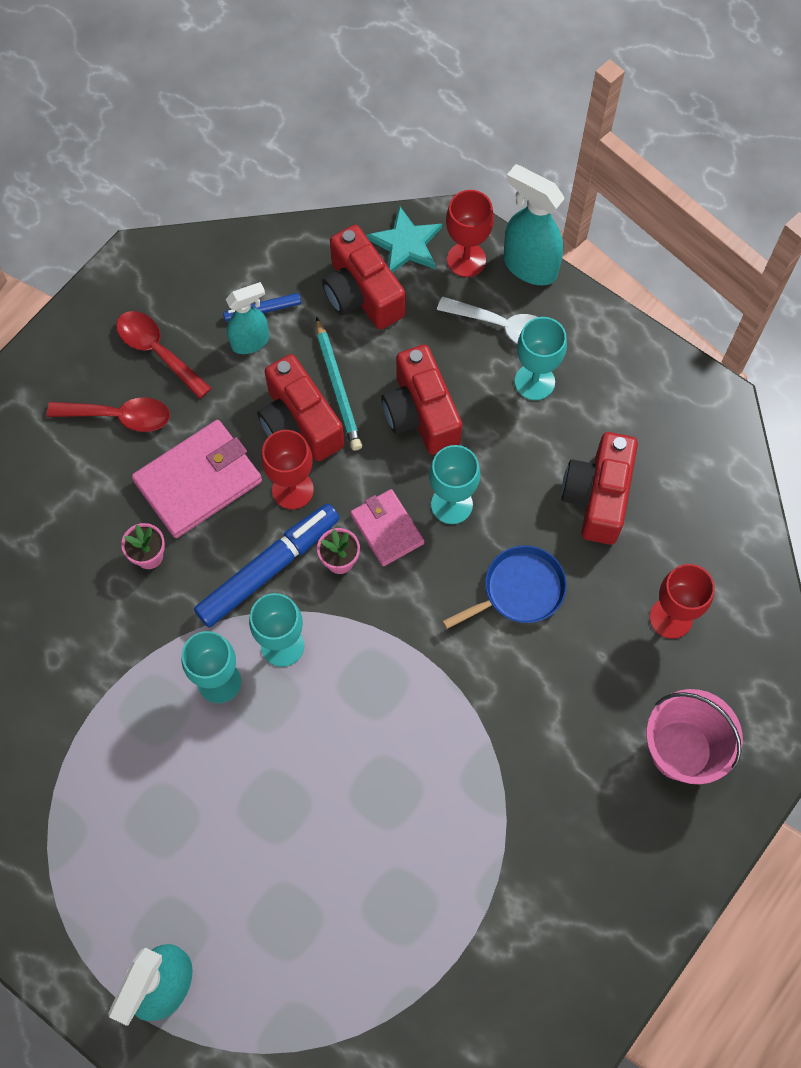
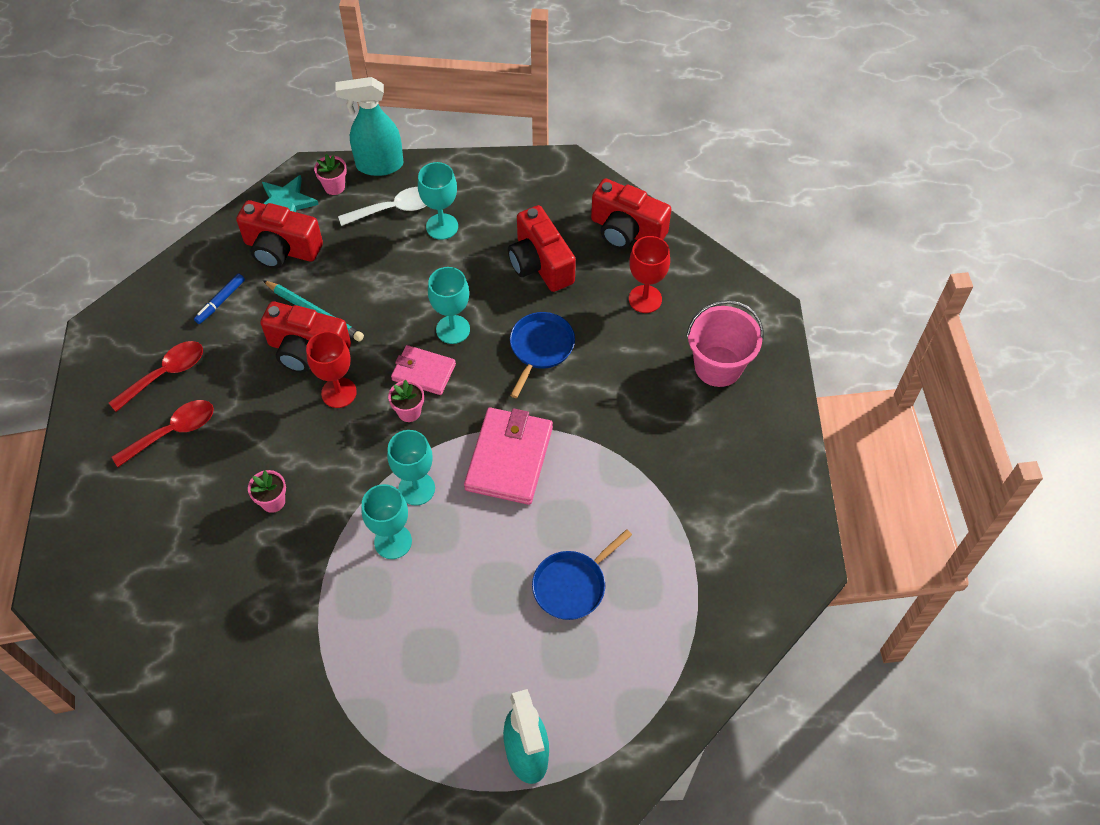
camera: 40 degrees left, 10 degrees down
(157, 351) = (165, 374): red spoon -> red spoon turned 135 degrees clockwise
(198, 481) = (267, 432): pink wallet -> pink wallet (509, 458)
(250, 342) = (229, 325): turquoise spray bottle -> none
(268, 569) = (365, 450): blue marker -> none
(341, 860) = (572, 585): none -> blue pan
(421, 413) = (385, 291): red camera -> red camera (626, 230)
(466, 260) = (334, 187): red goblet -> pink flower pot

